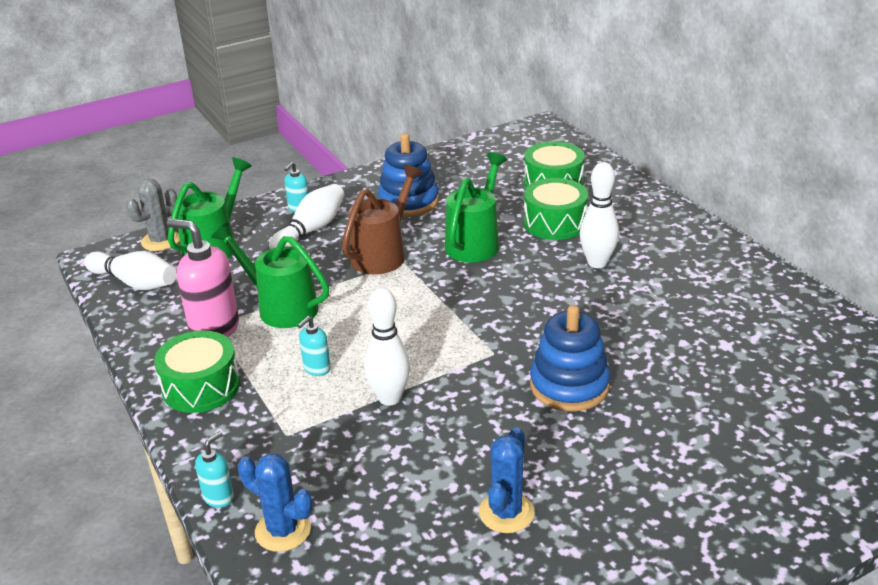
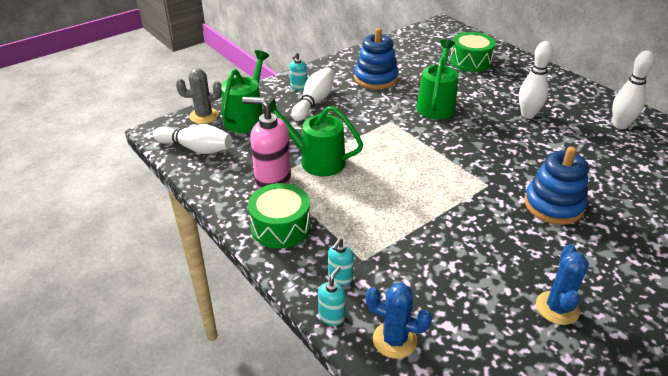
camera: 10 degrees left, 5 degrees up
(161, 241) = (204, 116): grey cactus -> grey cactus turned 45 degrees clockwise
(316, 369) = (364, 206): turquoise soap dispenser -> turquoise soap dispenser (340, 278)
(383, 253) = (374, 116): brown watering can -> none
(389, 398) = (428, 224): white bowling pin -> white bowling pin (620, 125)
(555, 223) = (485, 88): green drum -> none

